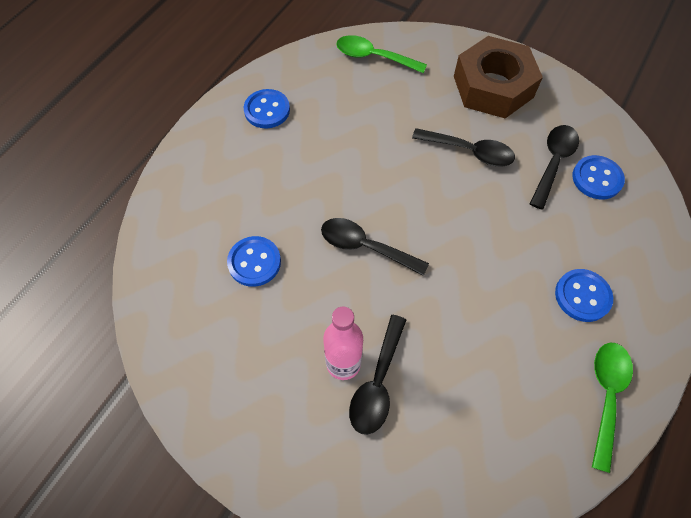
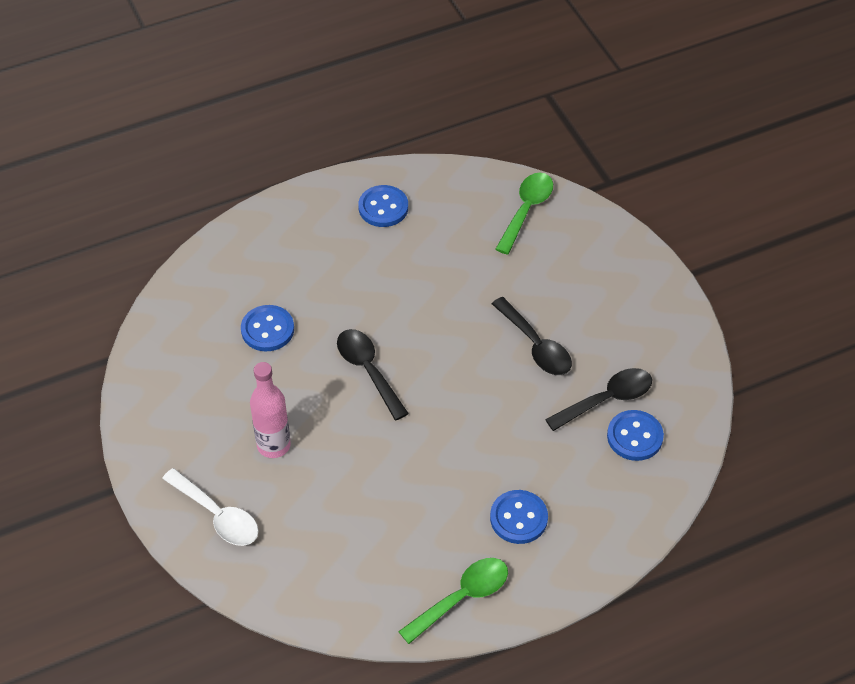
camera: 35 degrees right, 10 degrees down
(349, 466) = (217, 515): none -> white spoon
(373, 57) = (526, 210): green spoon -> green spoon turned 60 degrees clockwise
(377, 383) = (288, 475): black spoon -> none
(493, 87) = (618, 300): brown nut -> none

